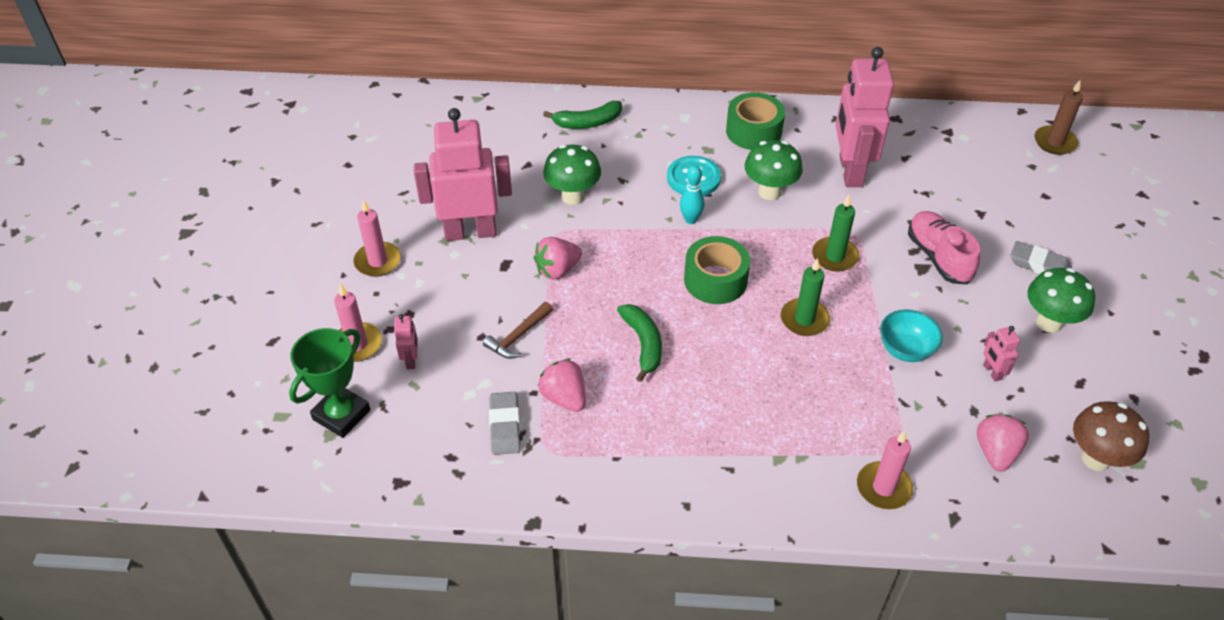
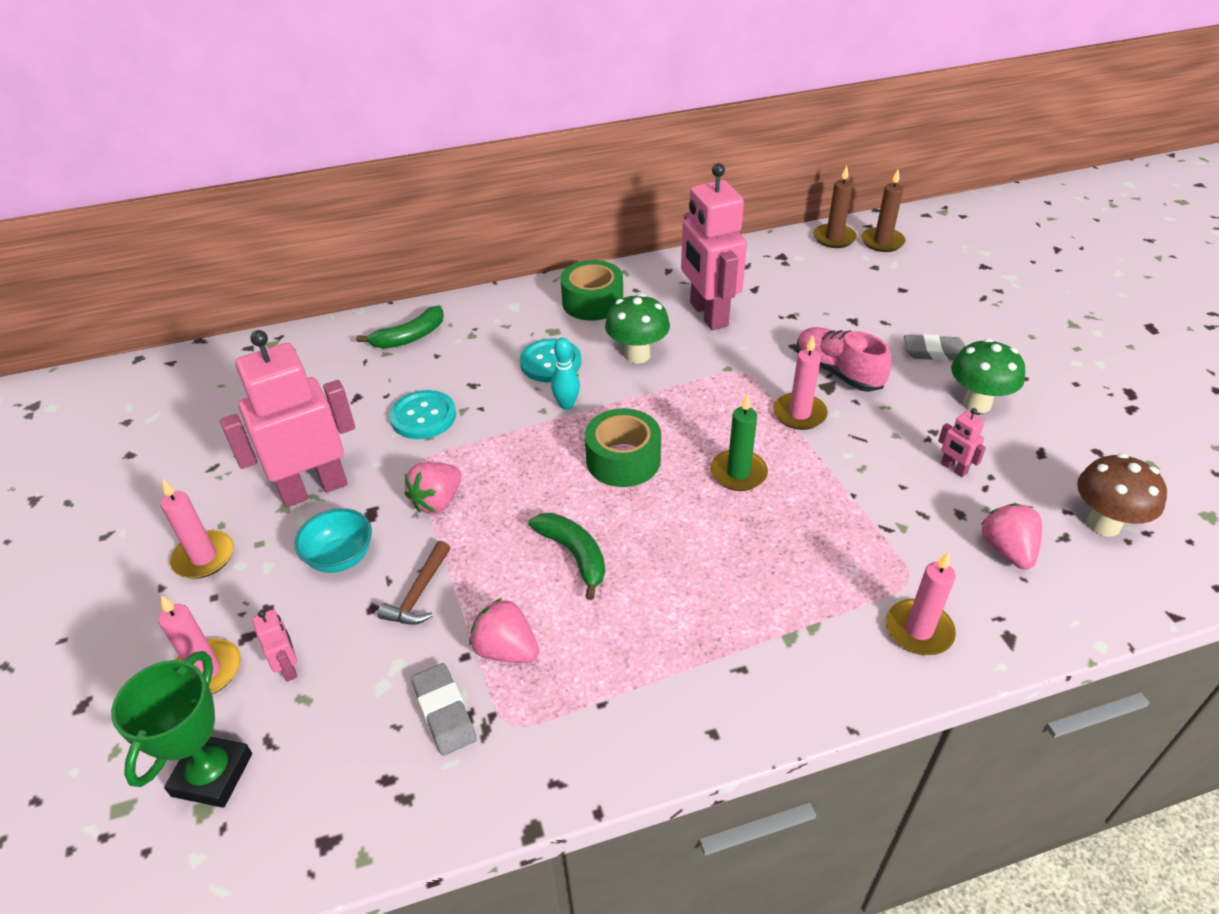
camera: 20 degrees left, 5 degrees down
(573, 196) = (423, 416): green mushroom -> turquoise button
(834, 256) = (736, 400): green candle -> none
(883, 285) = (799, 414): none -> pink candle
(905, 350) = (857, 472): turquoise bowl -> turquoise bowl (341, 558)
(1009, 126) = (834, 238): none -> brown candle

